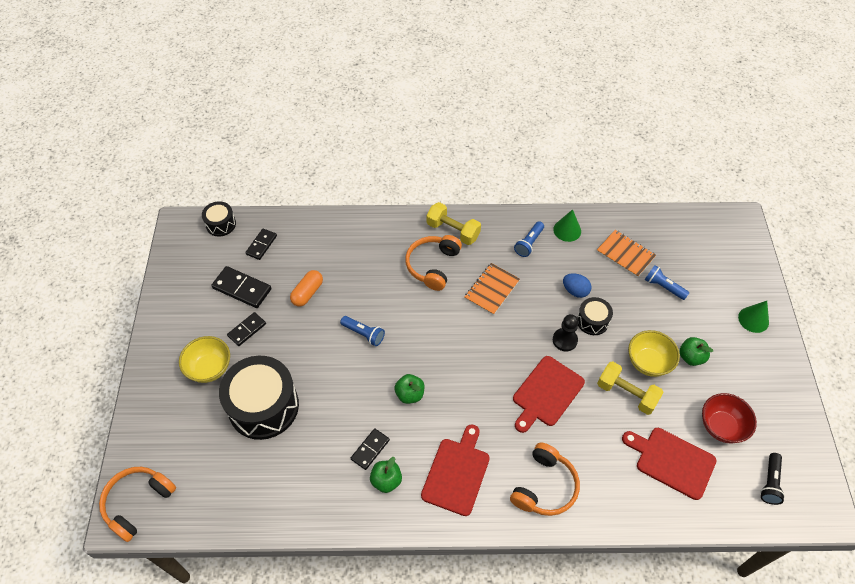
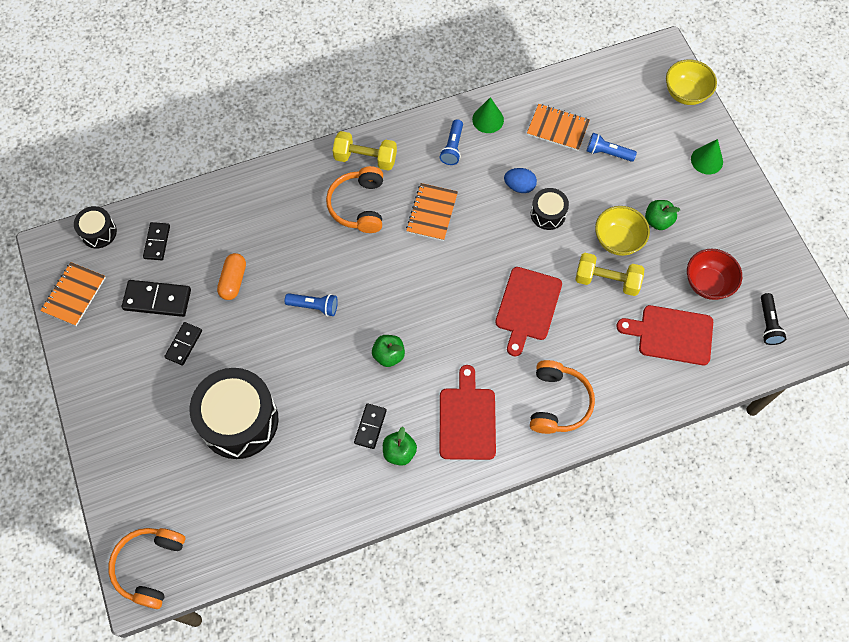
camera: 20 degrees left, 10 degrees up
(181, 265) = (74, 295): none -> orange notebook
(209, 368) = (161, 400): yellow bowl -> yellow bowl (685, 93)
(565, 340) = (527, 244): black pawn -> none

